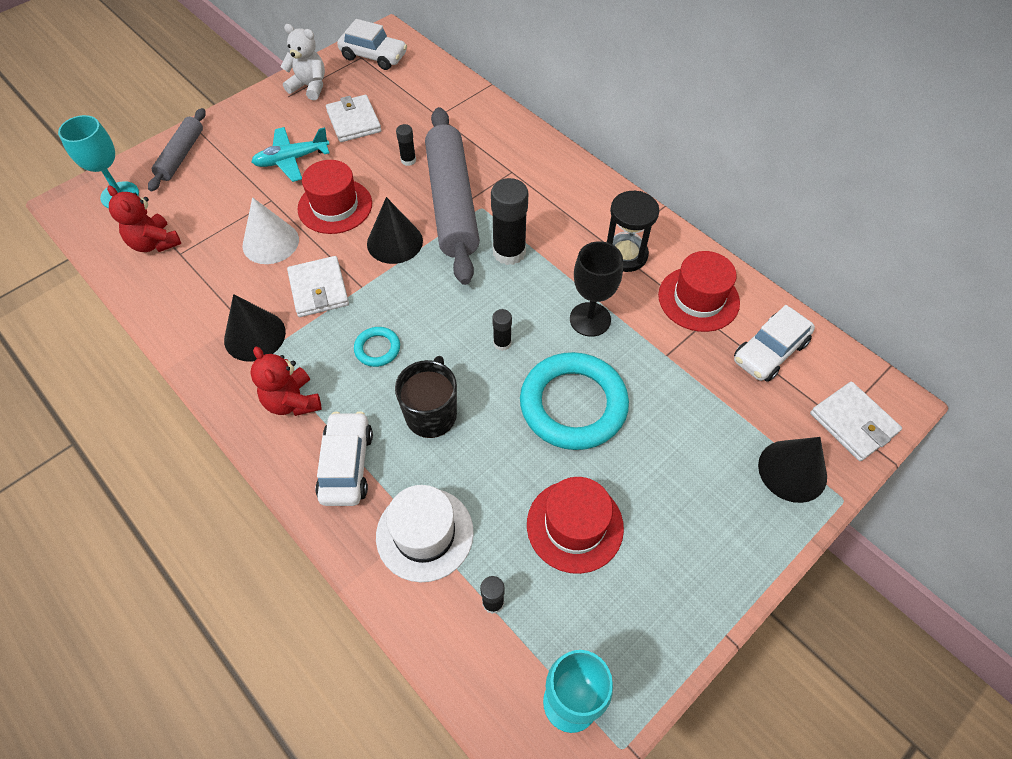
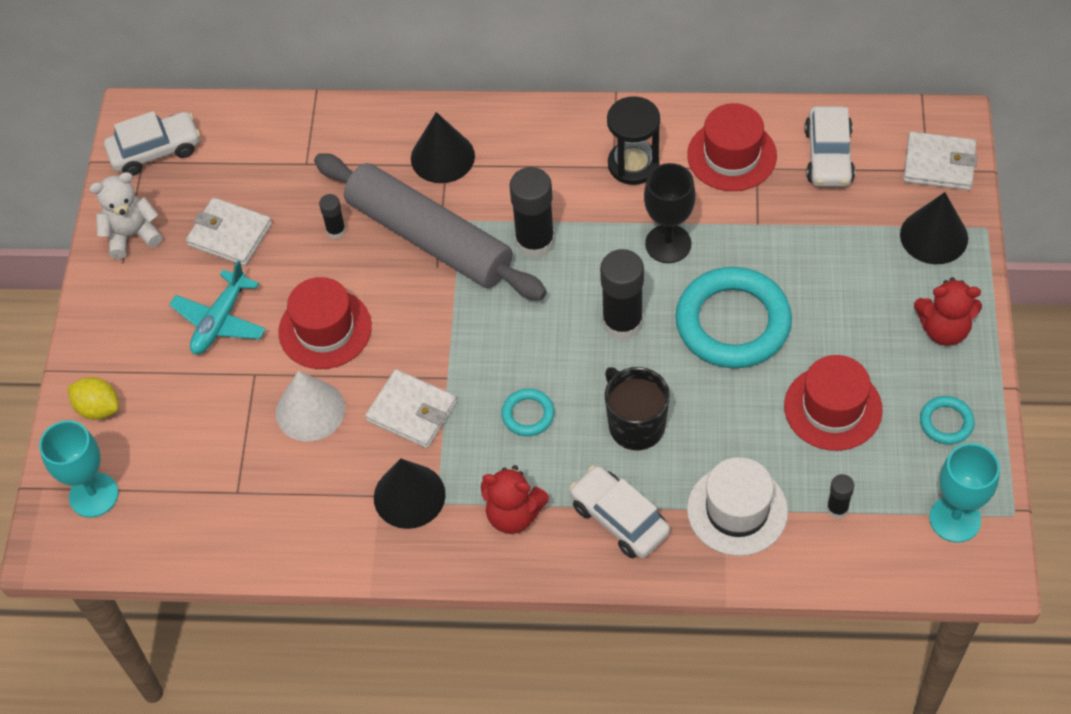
camera: 40 degrees left, 0 degrees up
(155, 243) = (199, 504): red teddy bear -> red teddy bear (944, 329)
(181, 155) = (98, 408): grey rolling pin -> yellow lemon
(394, 242) = (424, 315): black cone -> black cone (442, 157)
(502, 343) = (622, 322): black glue stick -> black glue stick, size x1.99
(648, 618) = (946, 422): none -> turquoise ring

